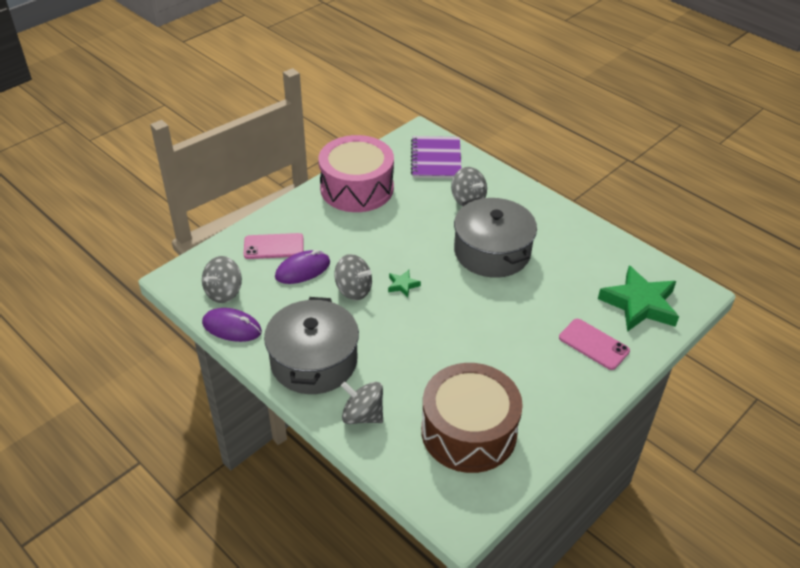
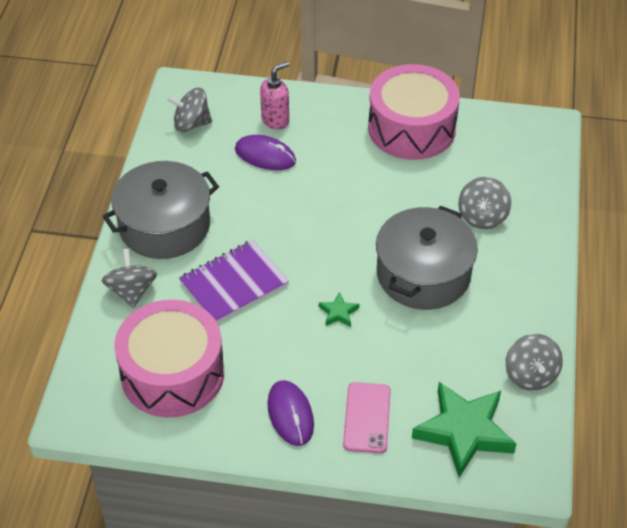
camera: 55 degrees right, 5 degrees up
(232, 327) = (156, 153): purple mouse -> purple mouse (290, 414)
(273, 246) = (275, 120): pink phone -> pink soap dispenser
(353, 290) = (272, 203): grey spinning top -> grey spinning top (530, 375)
(403, 285) = (311, 233): green star -> green star (338, 313)
(436, 159) = (520, 160): purple notebook -> purple notebook (234, 283)
(468, 431) = (172, 373): brown drum -> pink drum

